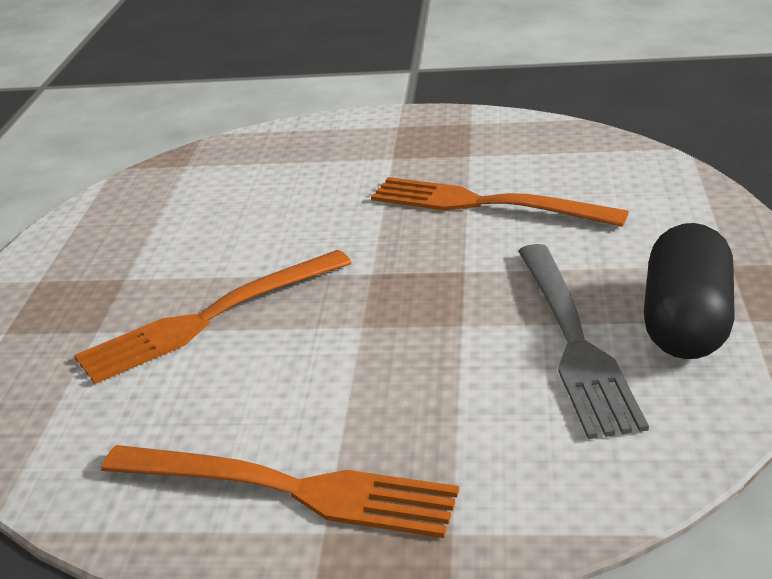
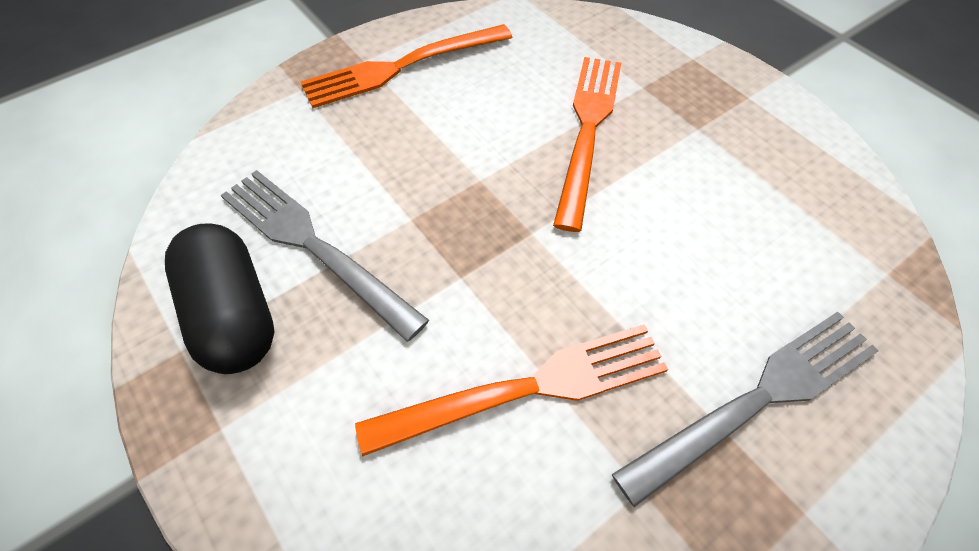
camera: 135 degrees right, 25 degrees up
(354, 156) = (759, 397): none -> grey fork

